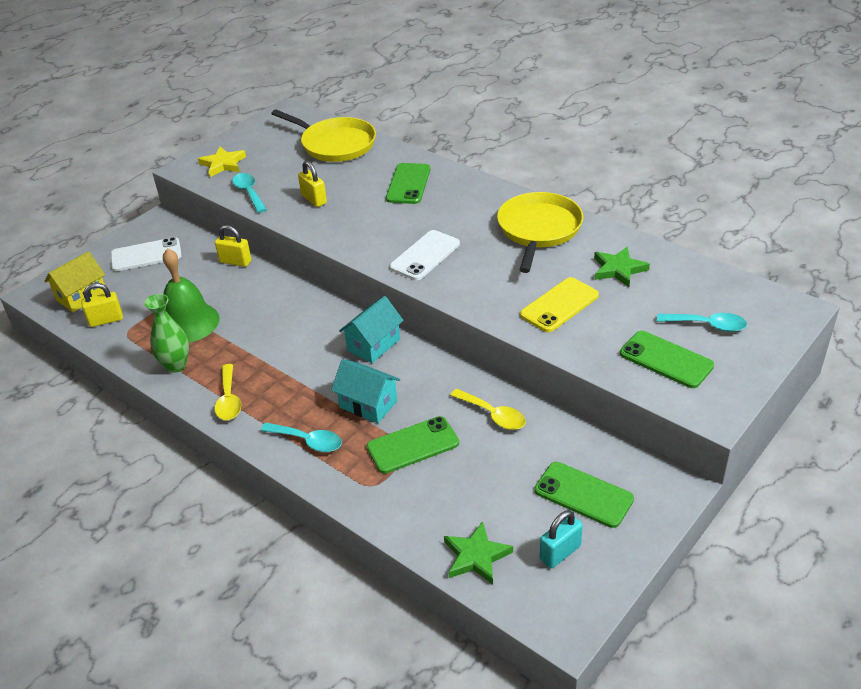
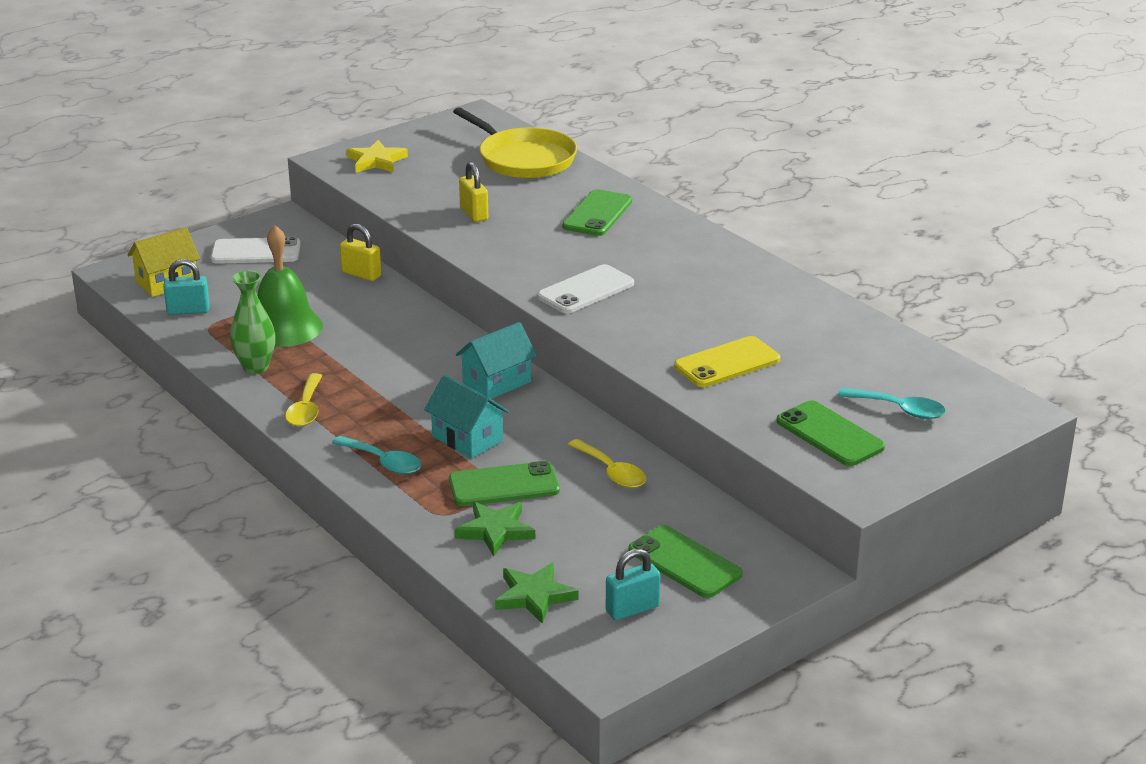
camera: 10 degrees right, 10 degrees down
(106, 320) = (188, 310): yellow padlock -> turquoise padlock
(249, 193) = (397, 195): turquoise spoon -> none
(538, 229) = (738, 284): yellow pan -> none
(618, 269) = (818, 338): green star -> green star (495, 531)

